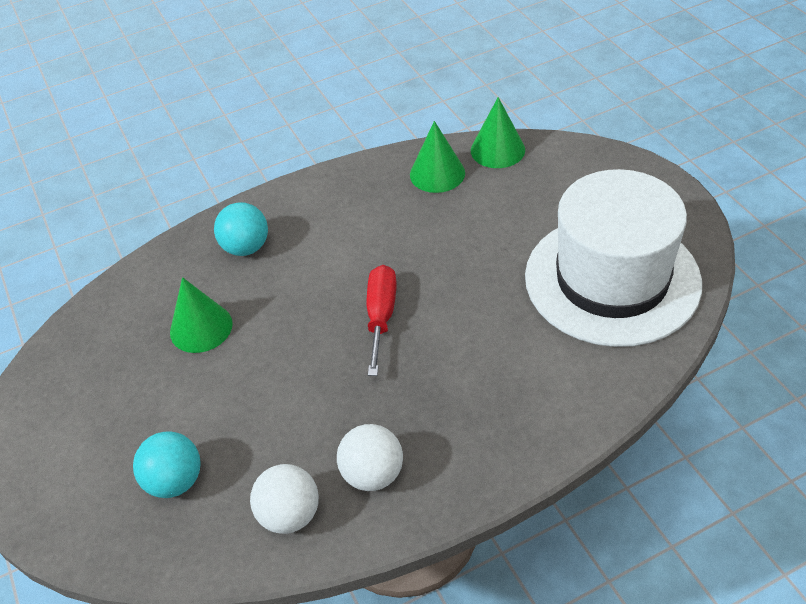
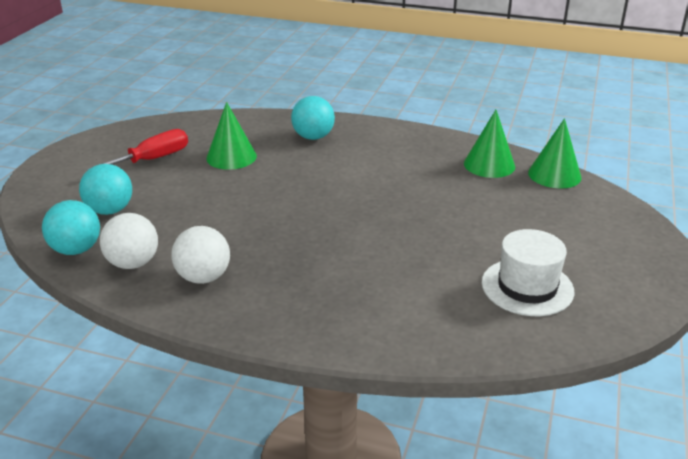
camera: 40 degrees right, 15 degrees down
(212, 548) = (76, 249): none -> turquoise ball
(381, 316) = (334, 210): red screwdriver -> red screwdriver (152, 159)
(612, 279) = (527, 287): white hat -> white hat, size x0.51

